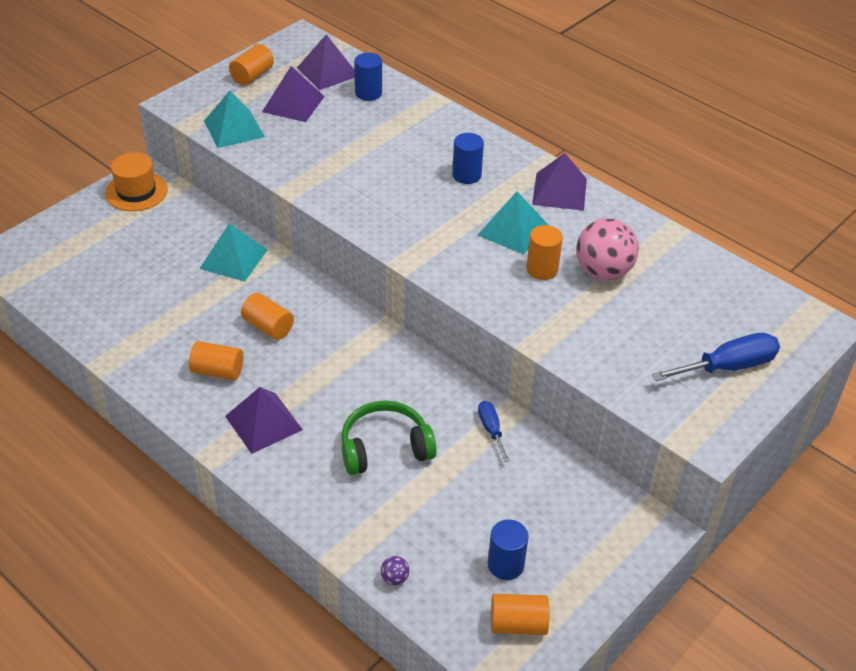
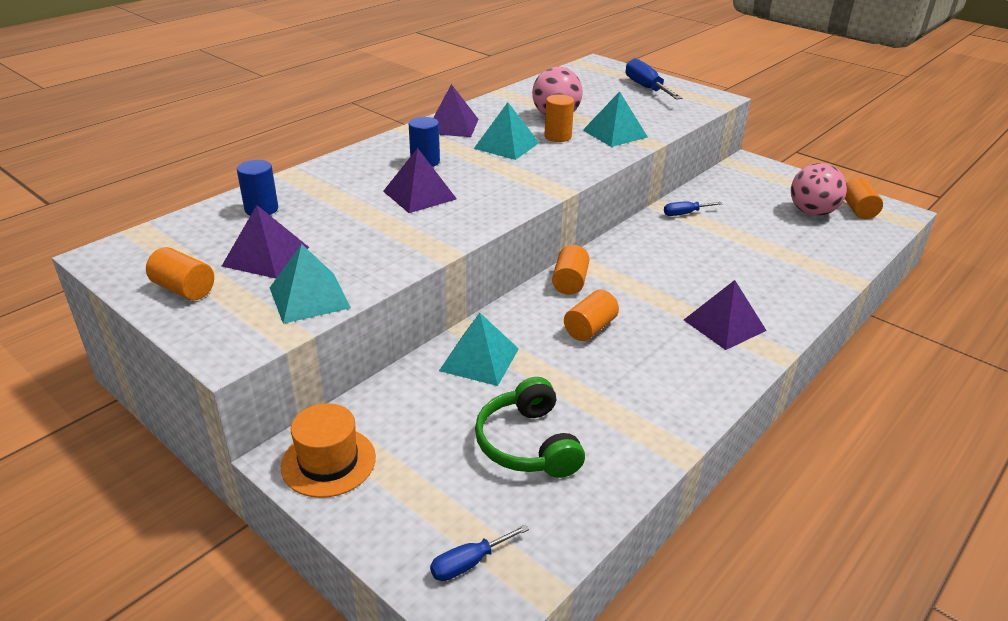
camera: 90 degrees left, 10 degrees down
(36, 253) = (469, 563): none -> blue screwdriver
(217, 371) = (665, 359): orange cylinder -> orange cylinder (570, 282)
(327, 71) = (201, 235): purple pyramid -> purple pyramid (419, 195)
(385, 447) = (725, 260): green headphones -> green headphones (527, 444)
(394, 578) = (854, 255): purple ball -> none
(505, 565) = (812, 212): blue cylinder -> pink ball
(559, 318) = (614, 133): none -> turquoise pyramid

